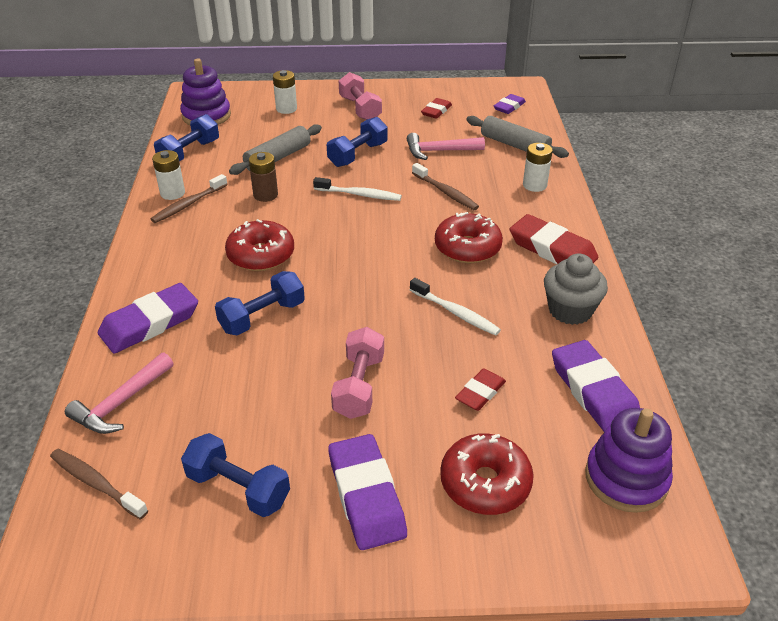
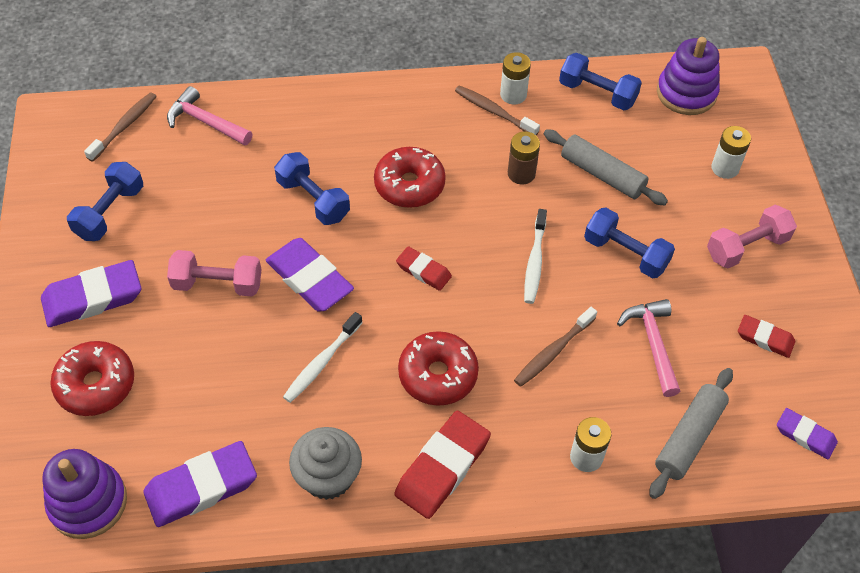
camera: 85 degrees right, 15 degrees up
(150, 323) = (303, 120): purple eraser -> purple eraser (309, 279)
(480, 393) = (204, 383): red eraser -> red eraser (423, 271)

